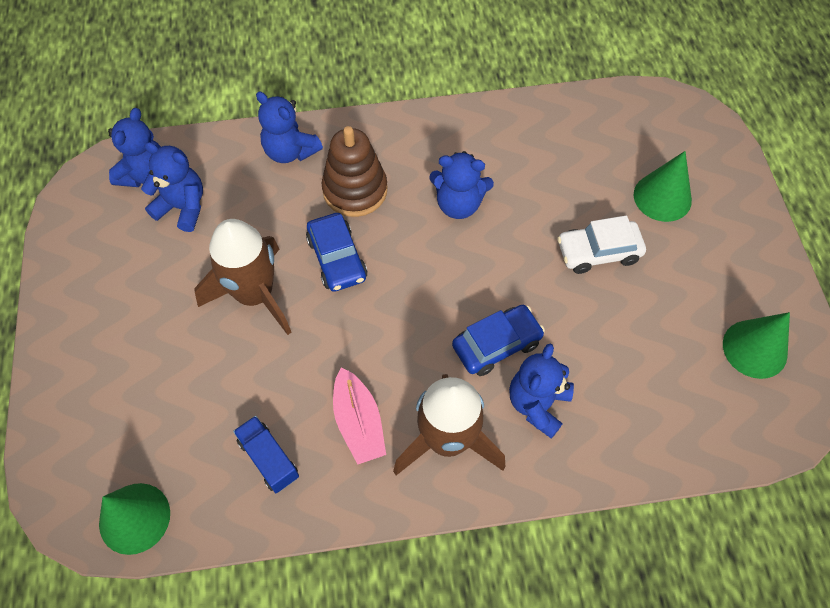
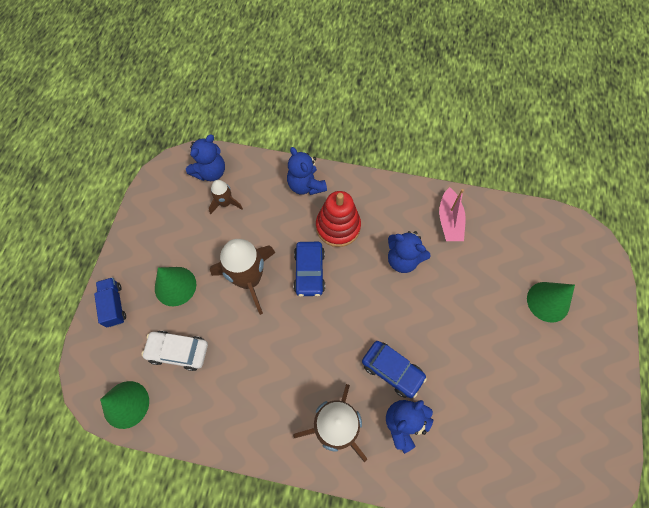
camera: 20 degrees right, 5 degrees up
(182, 207) = (225, 203): blue teddy bear -> brown rocket
(269, 459) = (218, 396): blue truck -> blue truck (114, 305)
(355, 190) = (338, 227): brown stacking toy -> red stacking toy
(358, 422) = (283, 392): pink boat -> pink boat (449, 221)
(496, 345) = (392, 370): blue car -> blue car turned 45 degrees clockwise
(598, 252) = (487, 327): white car -> white car (178, 351)
(754, 349) = (573, 440): green cone -> green cone (175, 286)

